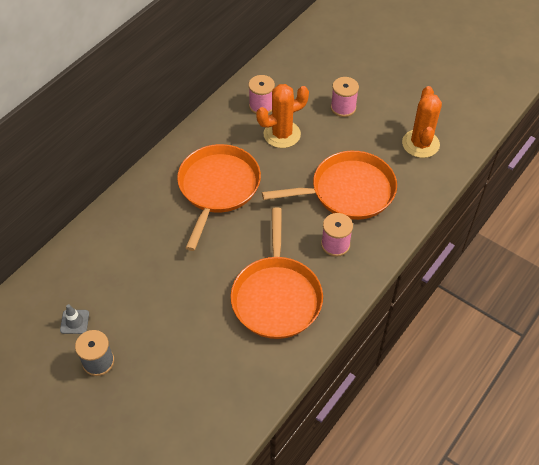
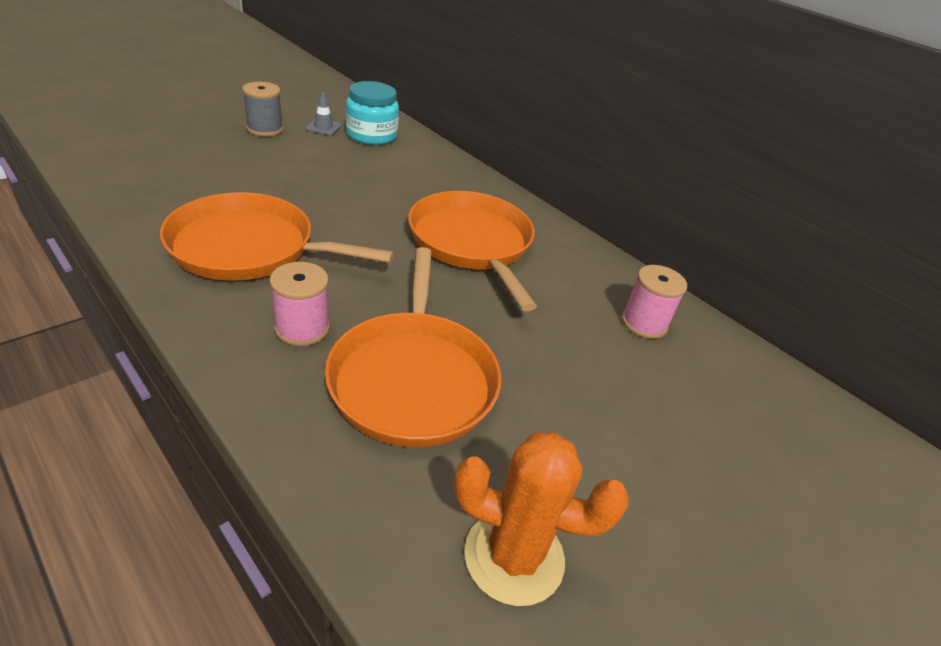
camera: 95 degrees right, 15 degrees down
(76, 283) = (371, 135): none -> turquoise jar
(218, 188) = (472, 243): orange pan -> orange pan turned 135 degrees counterclockwise
(282, 134) = (573, 330): orange cactus -> none
(343, 107) = (642, 435): pink spool -> none

